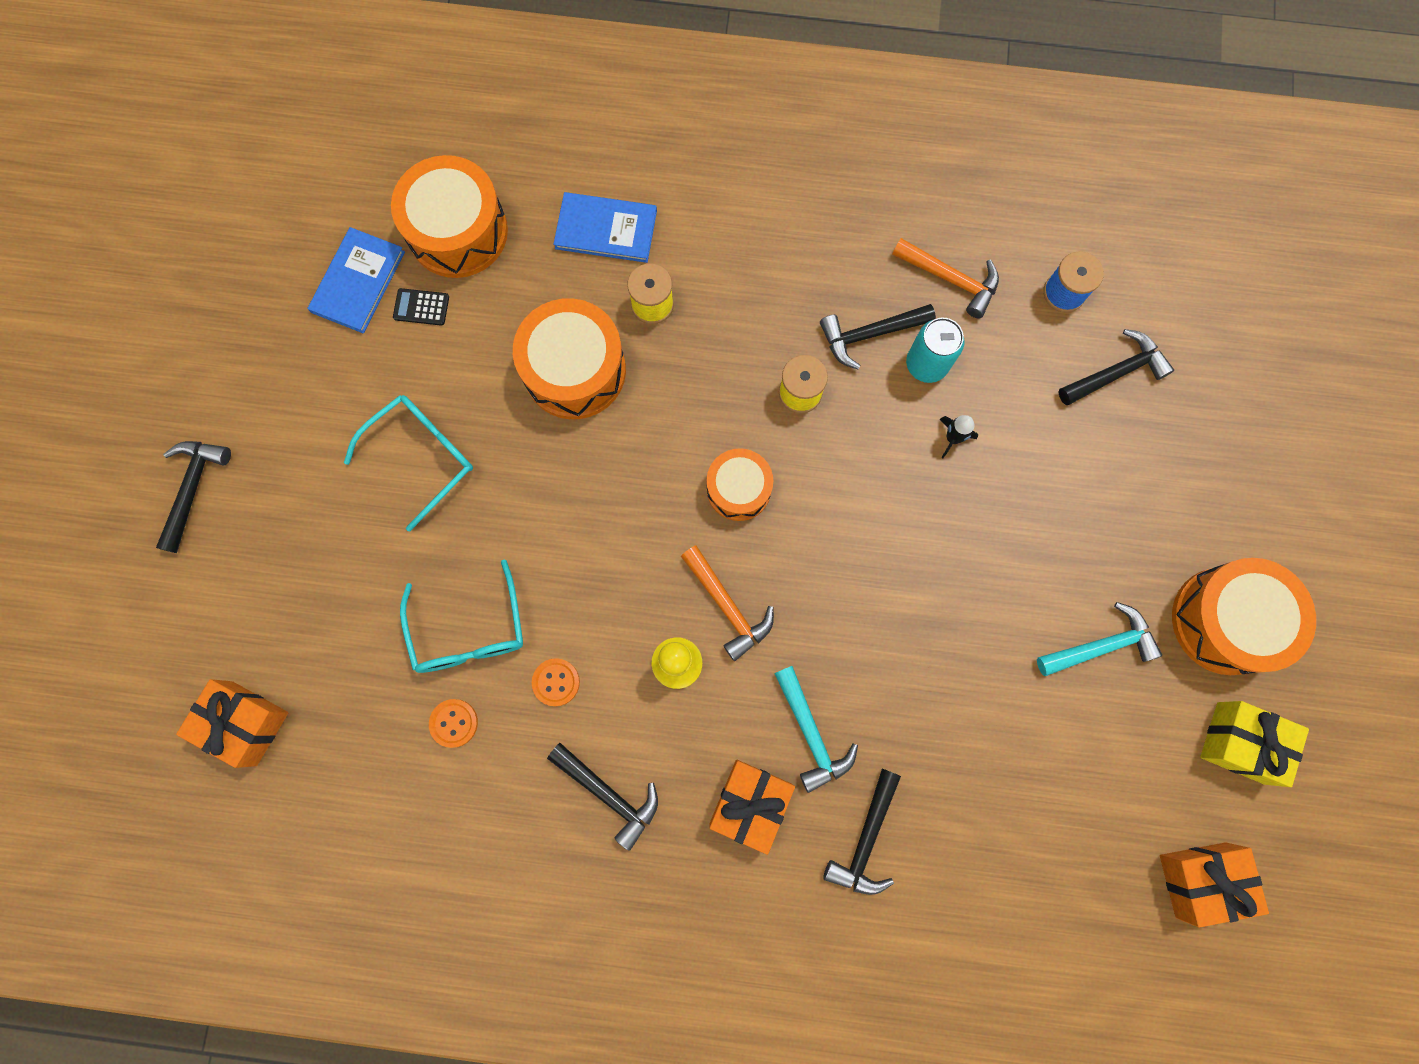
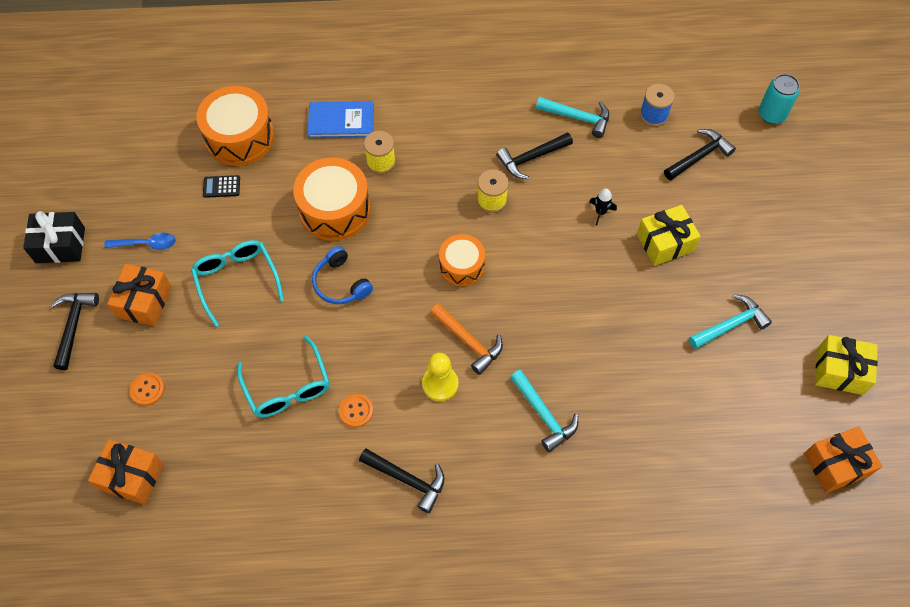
camera: 10 degrees left, 15 degrees down
(188, 362) = (60, 245): none -> black gift
(305, 380) = (146, 244): none -> blue spoon
(358, 282) = (175, 177): blue book -> none
(422, 456) = (236, 280): turquoise glasses -> turquoise glasses turned 60 degrees counterclockwise
(454, 723) = (286, 450): orange button -> orange button (147, 389)
(565, 487) = (341, 283): none -> blue headphones
(750, 803) = (510, 468): orange gift -> orange gift (144, 302)
(865, 840) = (597, 479): black hammer -> none
(926, 364) = (573, 170): turquoise can -> turquoise can (771, 114)
(951, 279) = (578, 118): orange hammer -> turquoise hammer
(1035, 502) = (665, 243): none -> yellow gift
(1225, 621) = (809, 296): orange drum -> none

